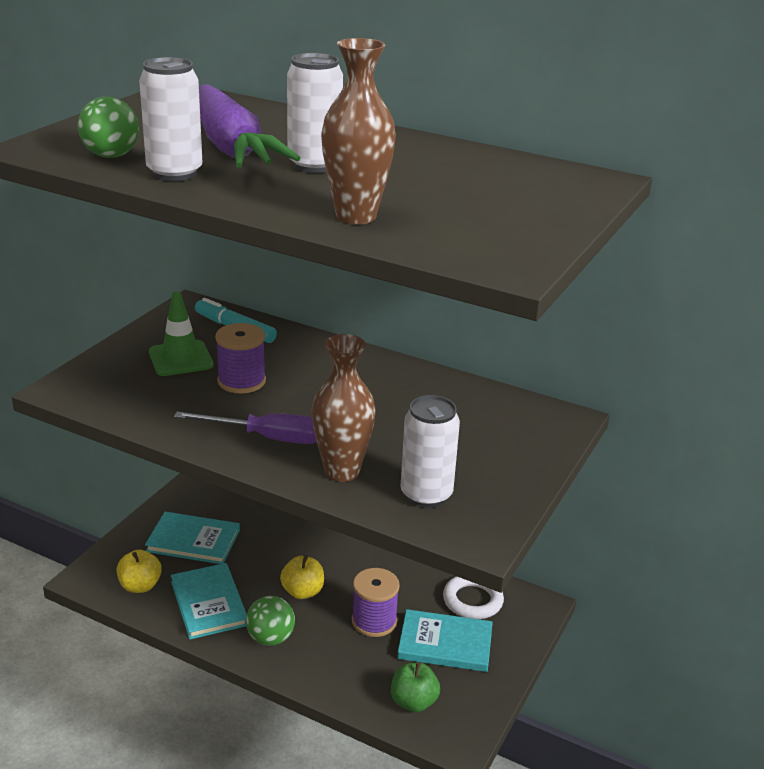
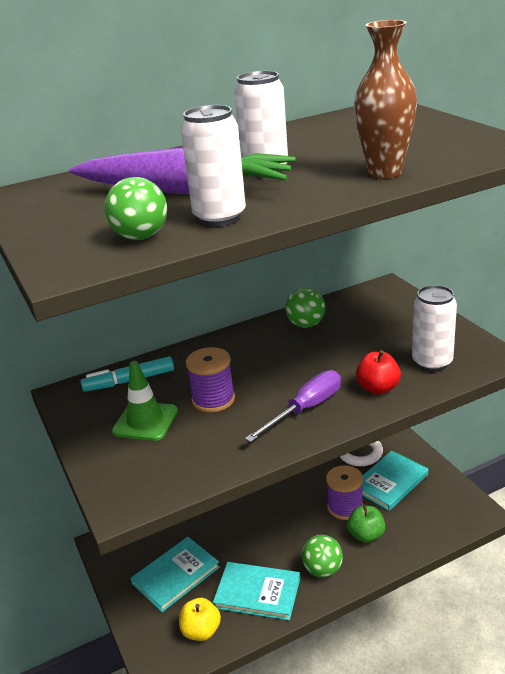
camera: 50 degrees left, 0 degrees up
(302, 591) = (287, 532): yellow apple -> none
(342, 471) = (378, 388): brown vase -> red apple
(413, 702) = (433, 519): green apple -> green apple (366, 535)
(426, 390) = (306, 324): none -> green ball

